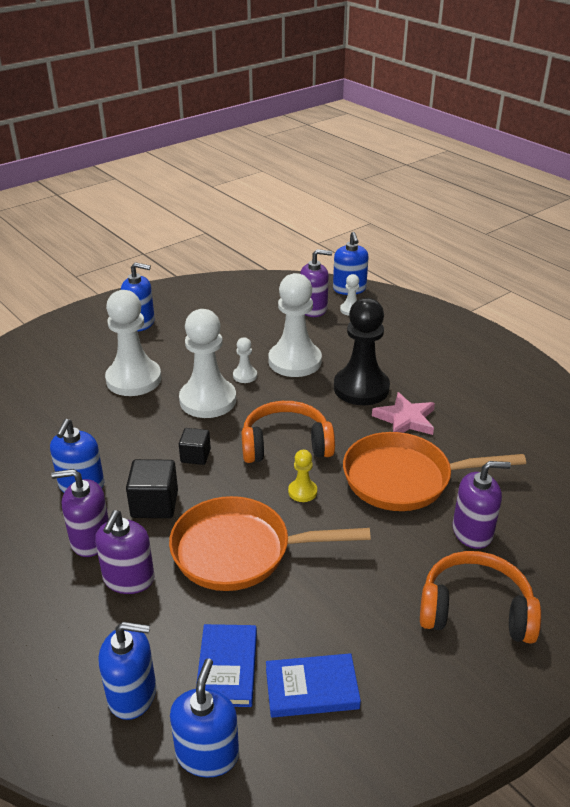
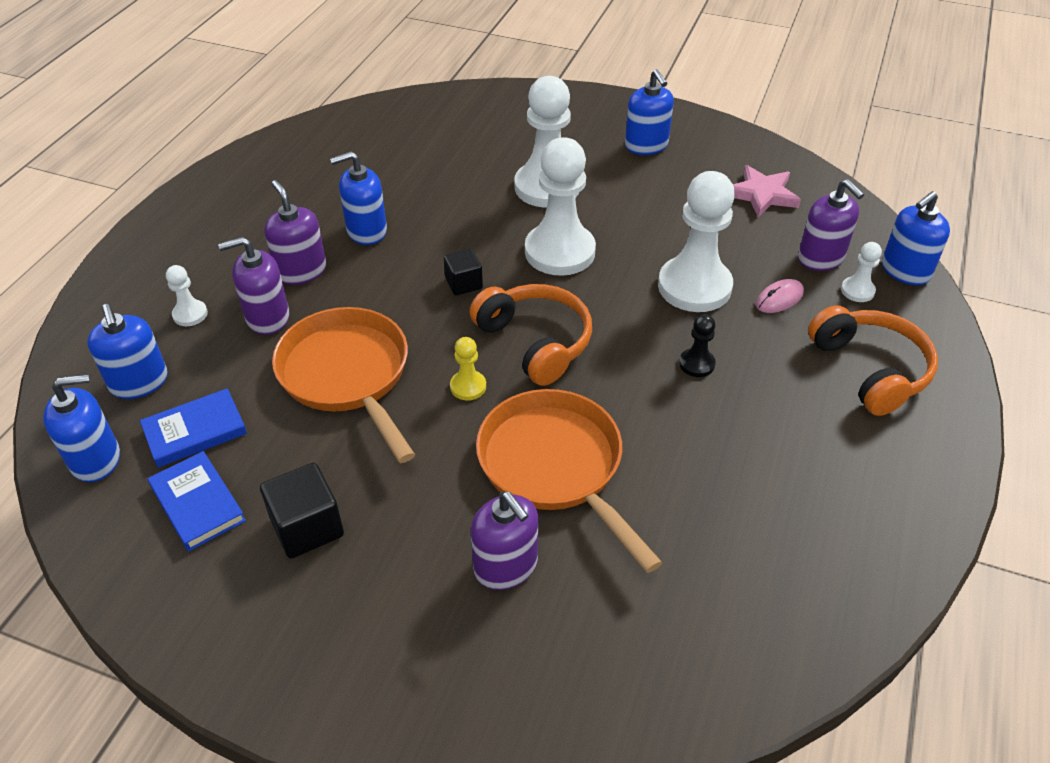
camera: 60 degrees right, 10 degrees up
(154, 504) = (374, 288): black cube -> black cube (307, 527)
(245, 376) = (628, 260): white pawn -> white pawn (190, 314)
(333, 337) = (779, 299): none -> pink mouse
(361, 388) = (696, 364): black pawn -> black pawn, size x0.45
(405, 419) = (671, 427): pink star -> pink star (762, 194)
(475, 610) = (375, 610): orange headphones -> orange headphones (870, 369)

